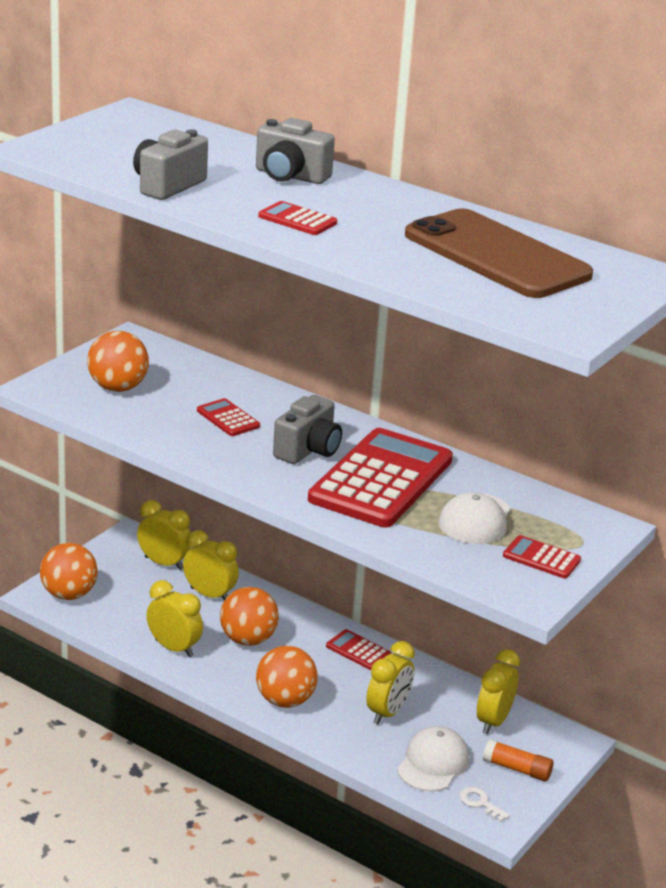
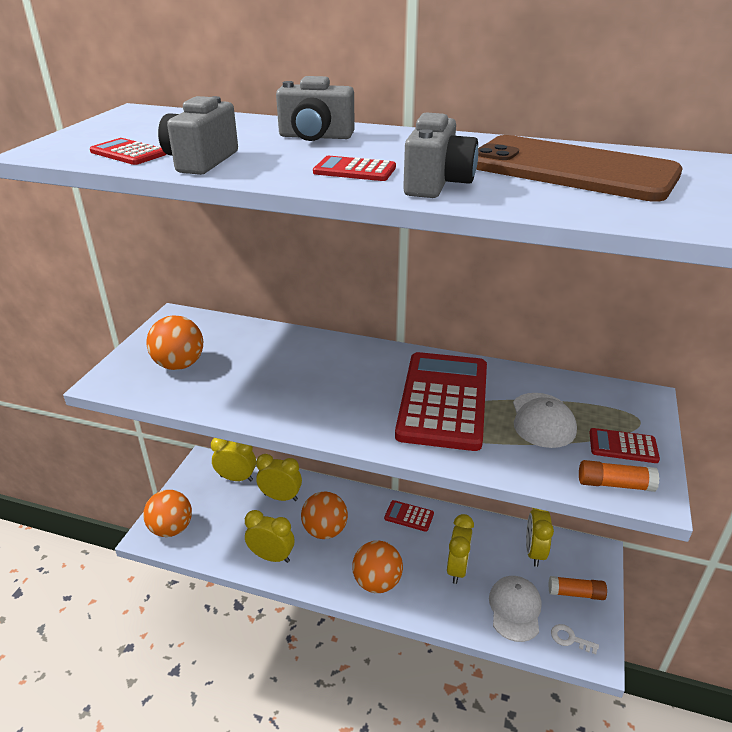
camera: 15 degrees left, 5 degrees up
(228, 418) = (286, 372): red calculator -> red calculator (128, 153)
(308, 450) = (367, 386): grey camera -> grey camera (437, 184)
(502, 583) = (614, 484): none -> orange glue stick

